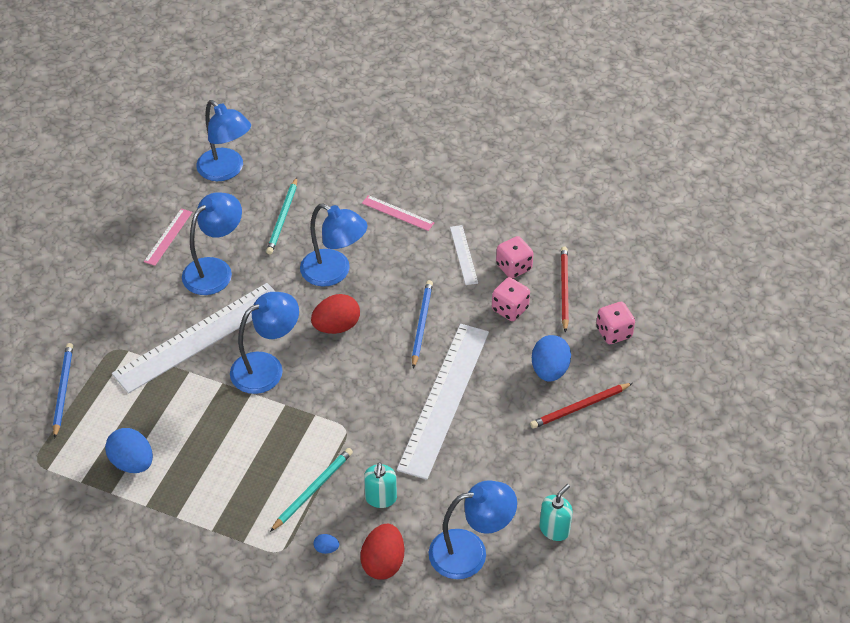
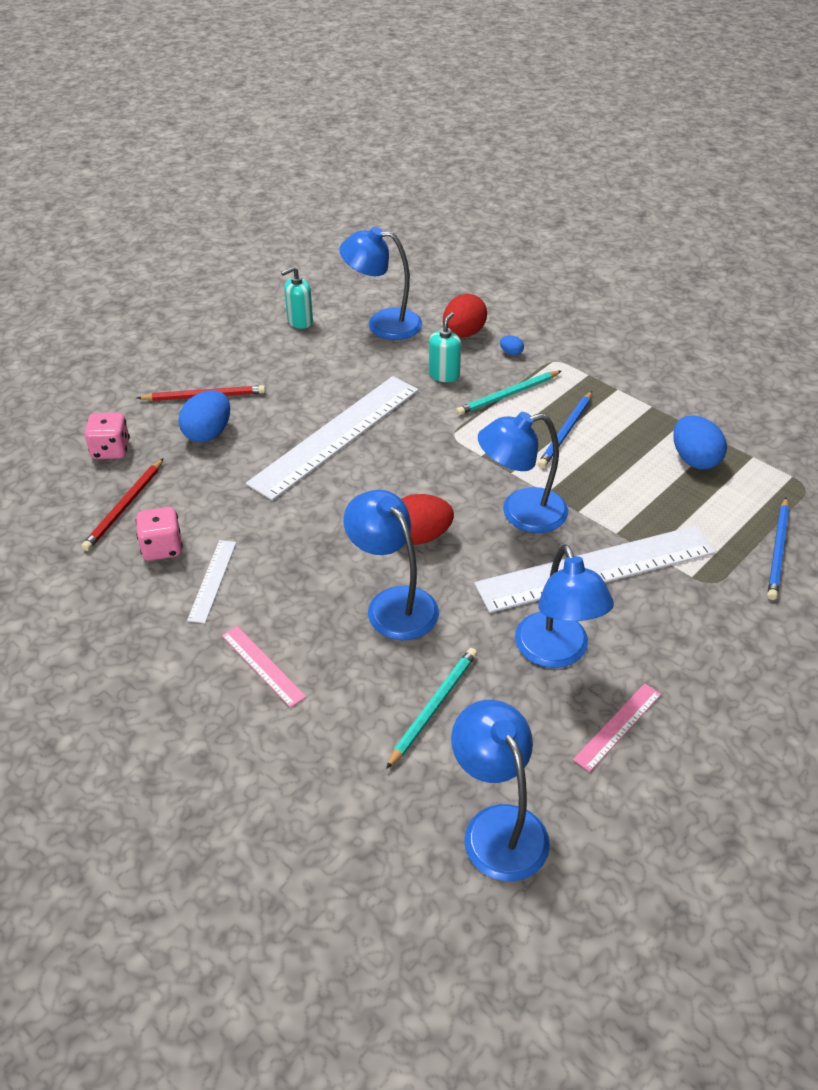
camera: 160 degrees left, 5 degrees down
(215, 270) = (556, 653): blue lamp -> blue lamp turned 75 degrees counterclockwise
(421, 324) = (316, 513): blue pencil -> blue pencil (565, 432)
(510, 309) = (203, 502): pink dice -> none

